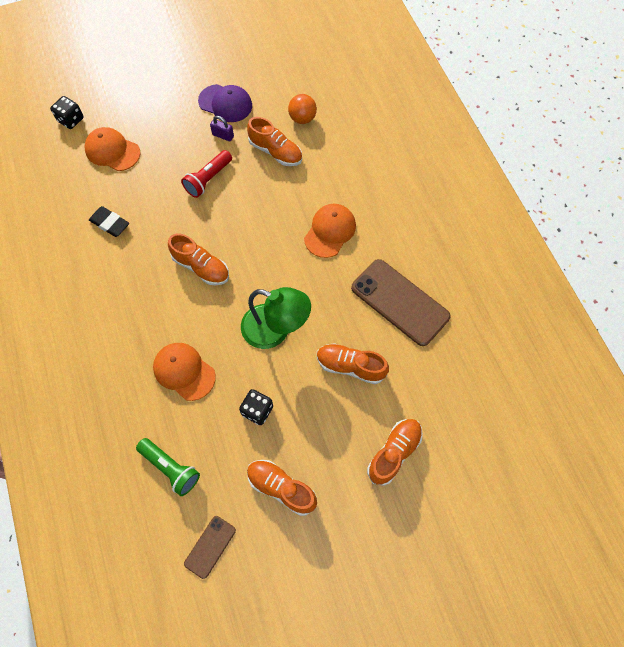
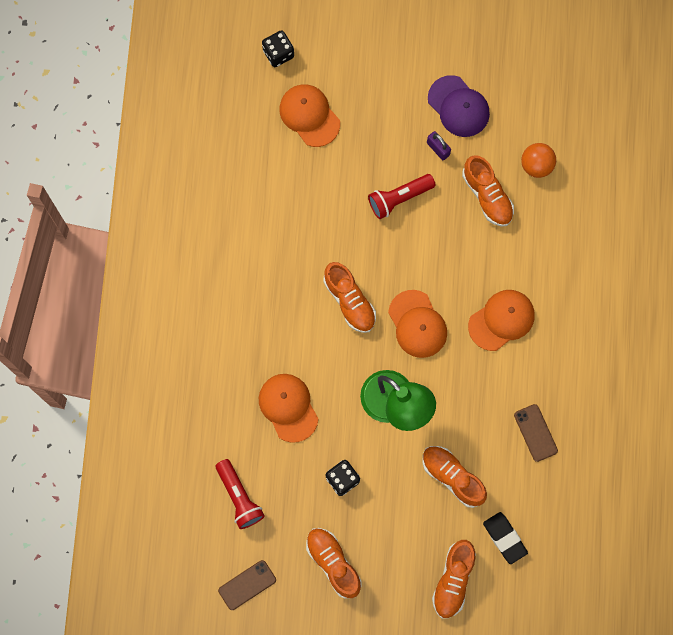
camera: 25 degrees right, 10 degrees up
(110, 223) = (275, 207): black eraser -> black eraser (504, 538)
(171, 468) = (239, 497): green flashlight -> red flashlight
(264, 261) = (417, 324): none -> orange cap
(394, 453) = (453, 580): orange shoe -> orange shoe turned 135 degrees clockwise
(400, 302) = (535, 433): brown phone -> brown phone, size x0.50

